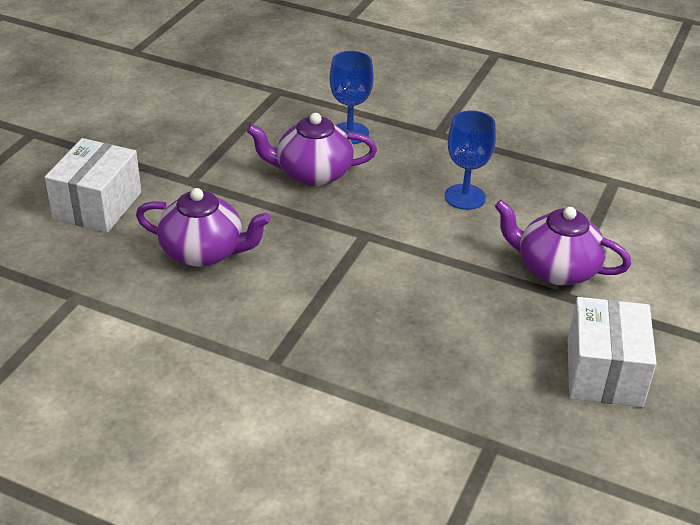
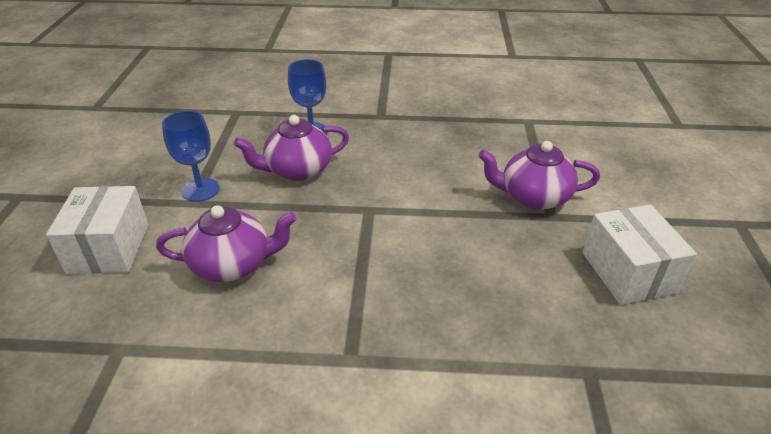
camera: 20 degrees left, 0 degrees up
(464, 197) = (430, 159): blue goblet -> blue goblet (200, 190)

